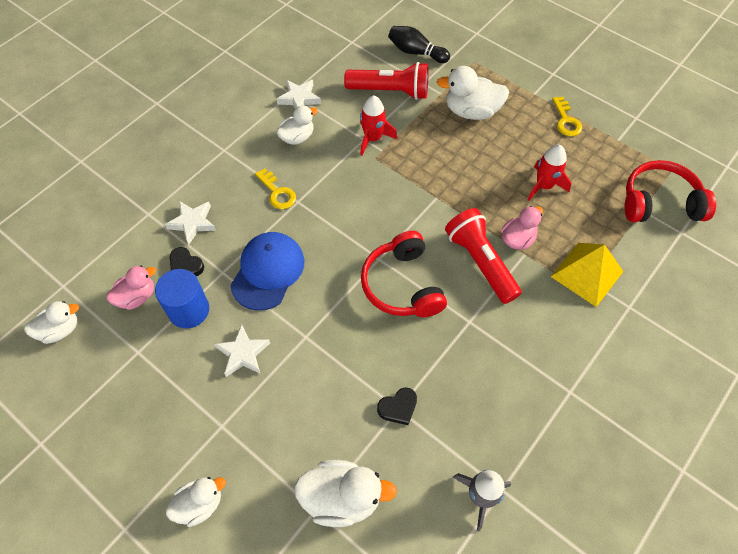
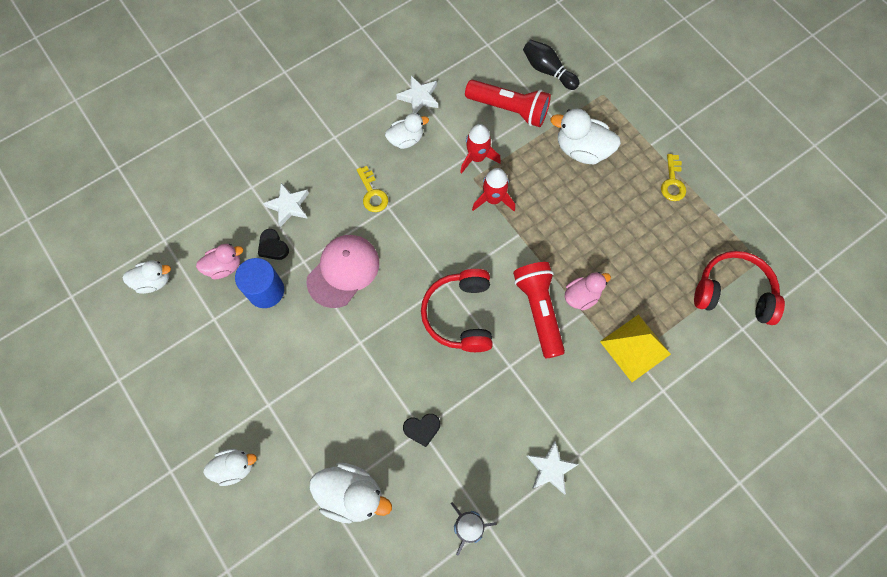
camera: 15 degrees right, 10 degrees up
(243, 353) = (302, 344): white star -> white star (550, 469)
(268, 271) = (343, 271): blue cap -> pink cap
(544, 186) = (626, 247): red rocket -> red rocket (493, 199)

